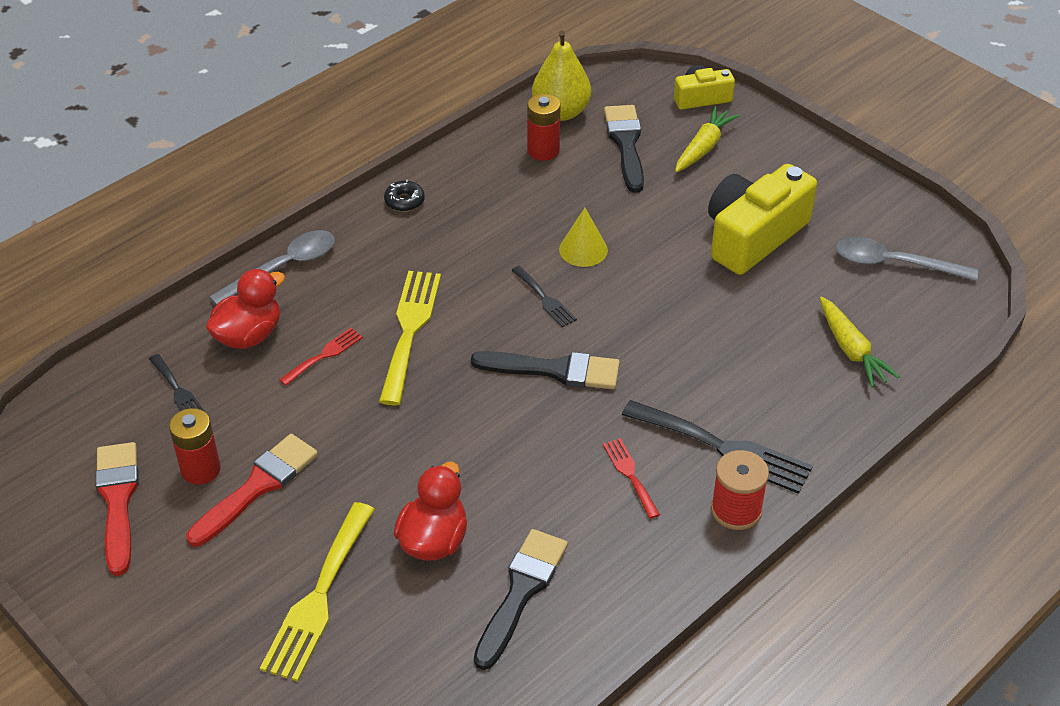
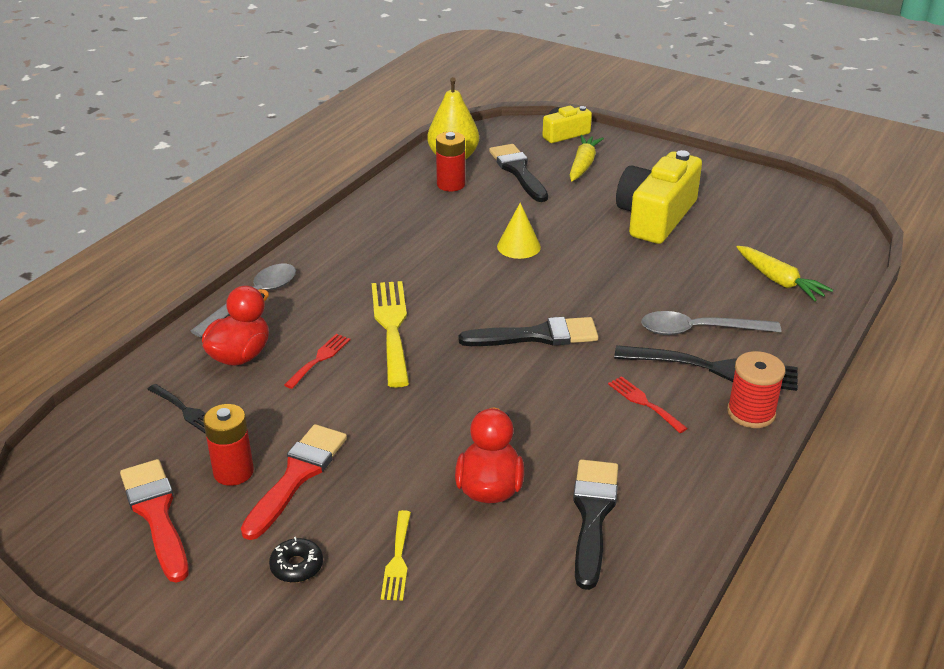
camera: 15 degrees left, 10 degrees down
(318, 597) = (397, 559): yellow fork -> yellow fork, size x0.52
(404, 201) = (345, 235): black donut -> black donut (297, 566)
(545, 299) = (502, 286): black fork -> none
(894, 263) = (778, 218): grey spoon -> grey spoon (699, 330)

